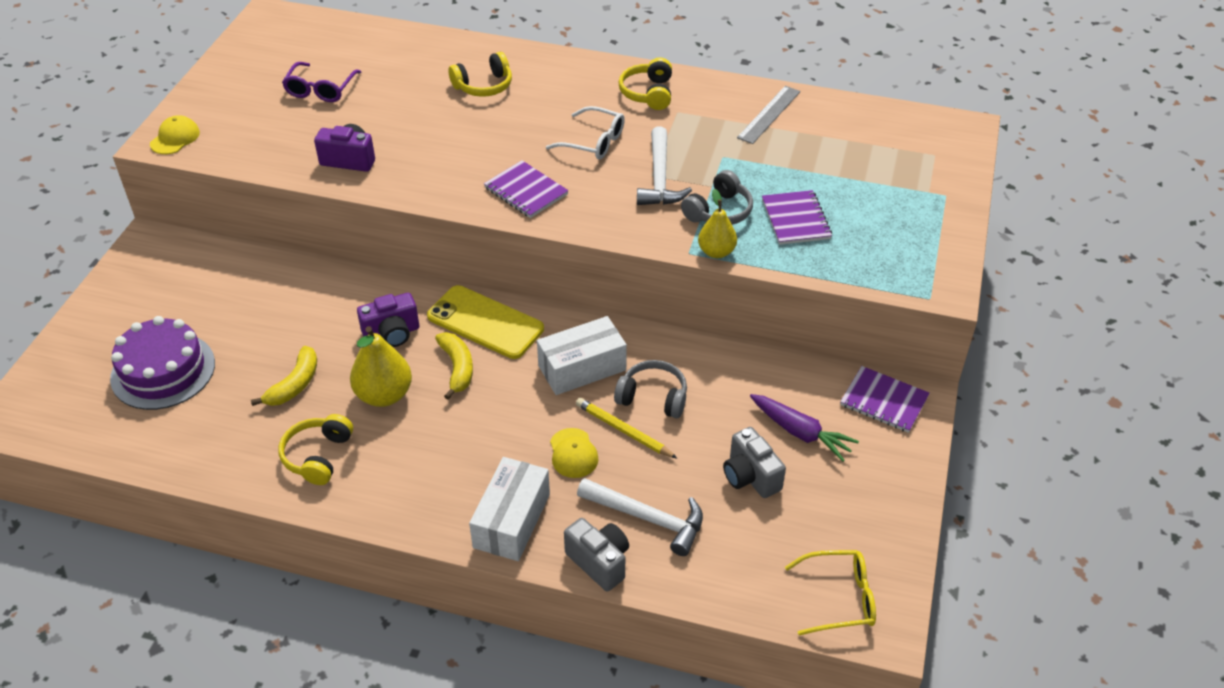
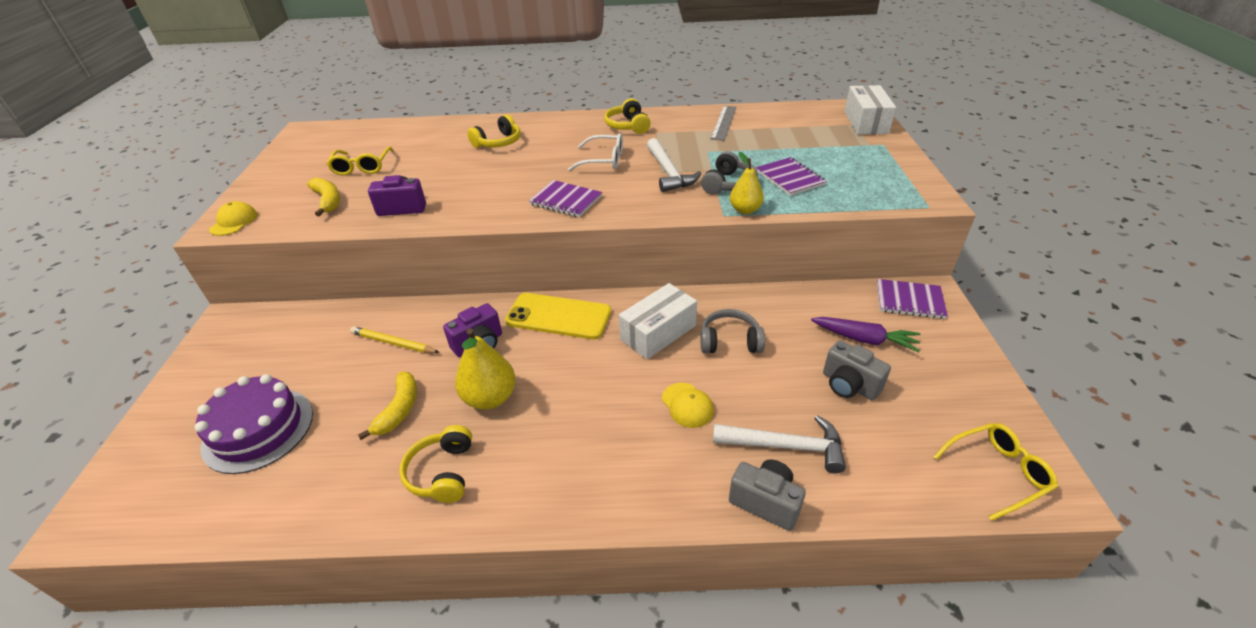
camera: 15 degrees left, 5 degrees down
(320, 90) = (362, 167): purple glasses -> yellow glasses
(457, 368) = (549, 358): yellow banana -> yellow banana (328, 201)
(511, 520) = (661, 484): white box -> white box (866, 122)
(623, 430) = (720, 374): yellow pencil -> yellow pencil (393, 343)

